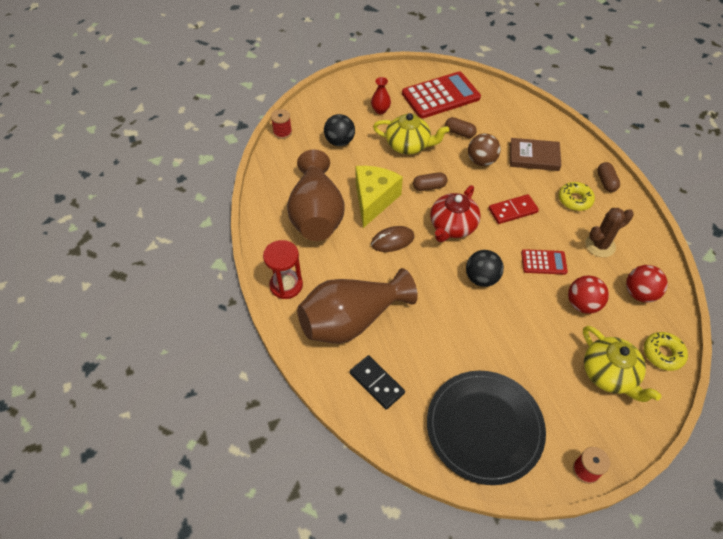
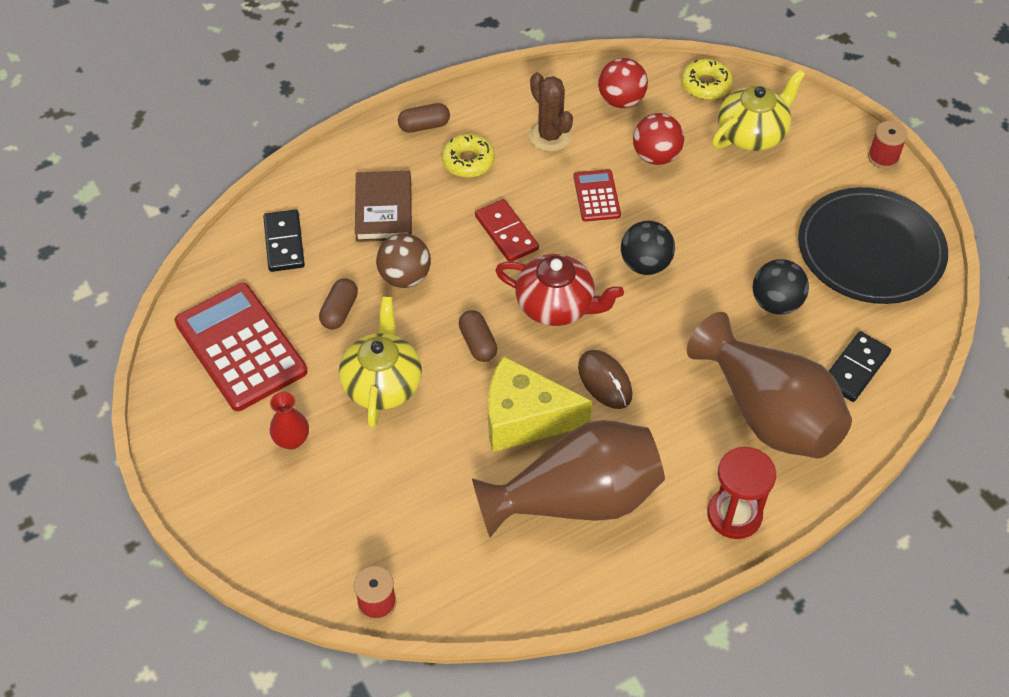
camera: 100 degrees left, 0 degrees up
(339, 141) = (389, 495): black ball -> black ball (776, 303)
(510, 115) = (284, 243): none -> black domino

